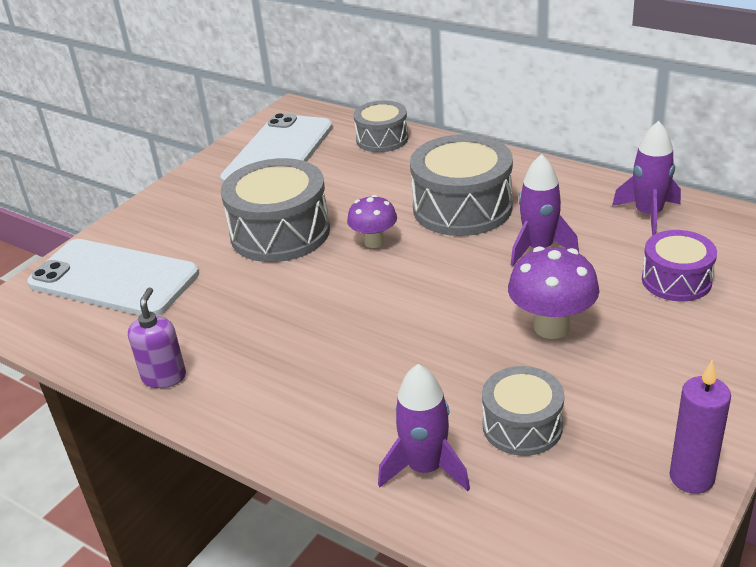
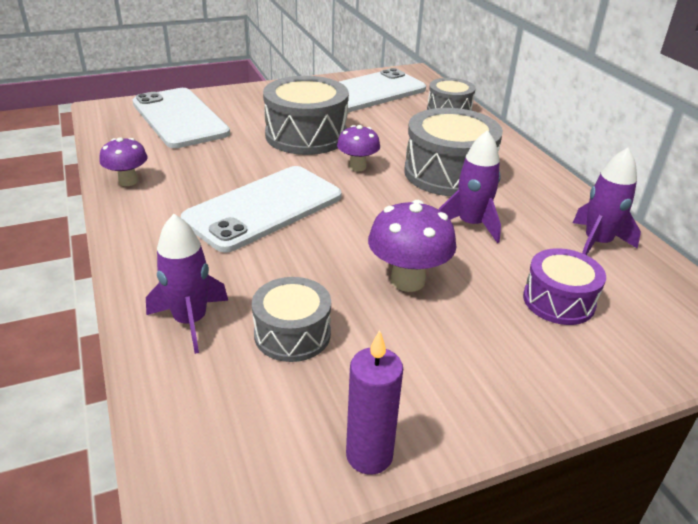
camera: 30 degrees right, 0 degrees up
(164, 376) = (128, 181): purple soap dispenser -> purple mushroom
(343, 329) = (264, 208): none -> white phone

